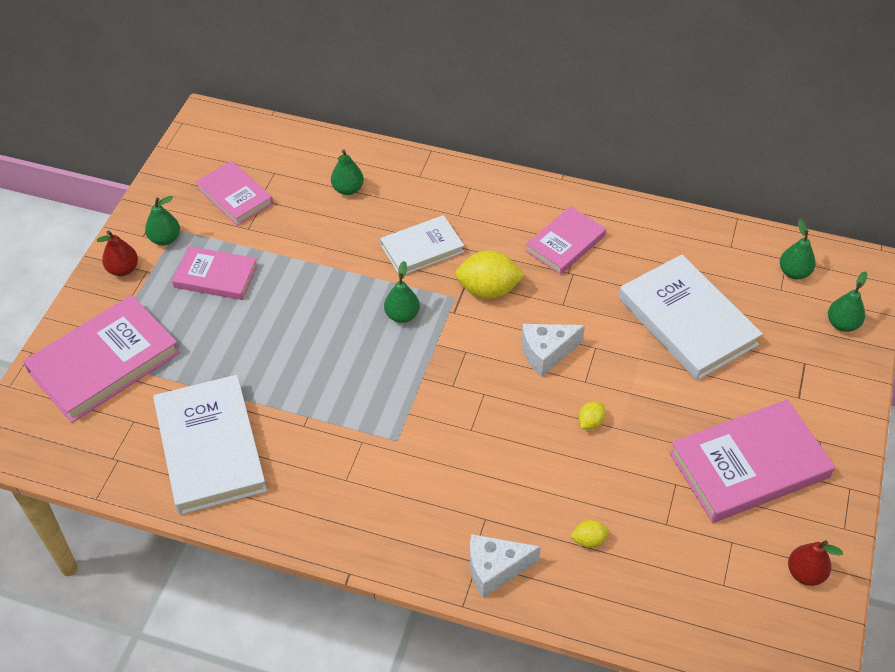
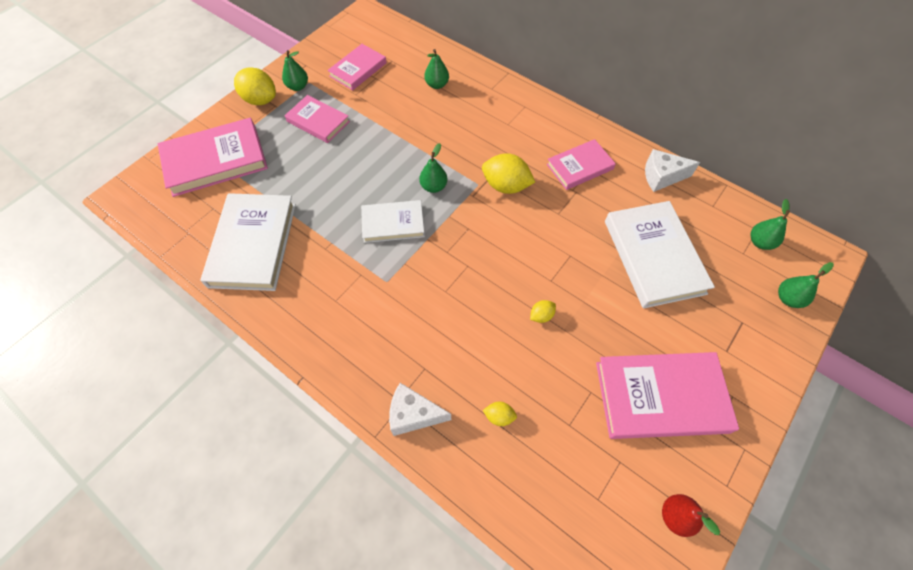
camera: 20 degrees right, 10 degrees up
(123, 269) = (260, 100): red pear -> yellow lemon
(235, 196) = (358, 69): pink book -> pink book turned 60 degrees clockwise
(422, 248) = (470, 141): white book -> white book (393, 223)
(546, 353) = (529, 248): white cheese -> white cheese (662, 177)

